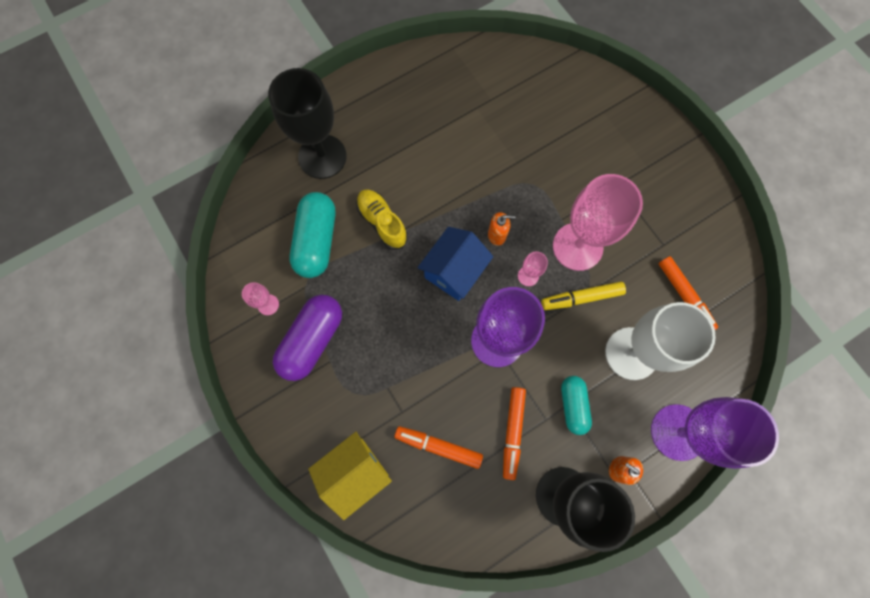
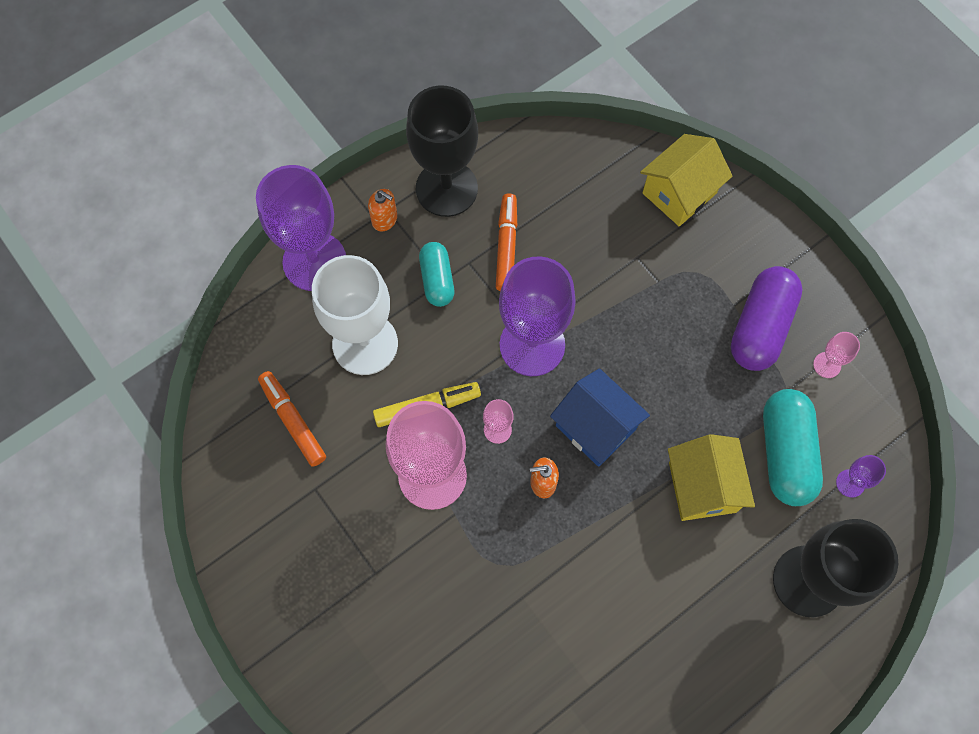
camera: 175 degrees right, 5 degrees down
(275, 216) = (850, 483): none -> purple goblet
(382, 222) = (702, 487): yellow shoe -> yellow house
(438, 446) = (590, 225): orange marker -> none
(454, 272) = (595, 427): blue house -> blue house turned 75 degrees counterclockwise

